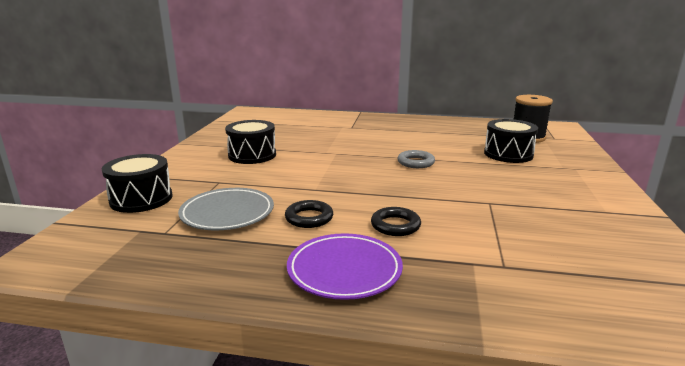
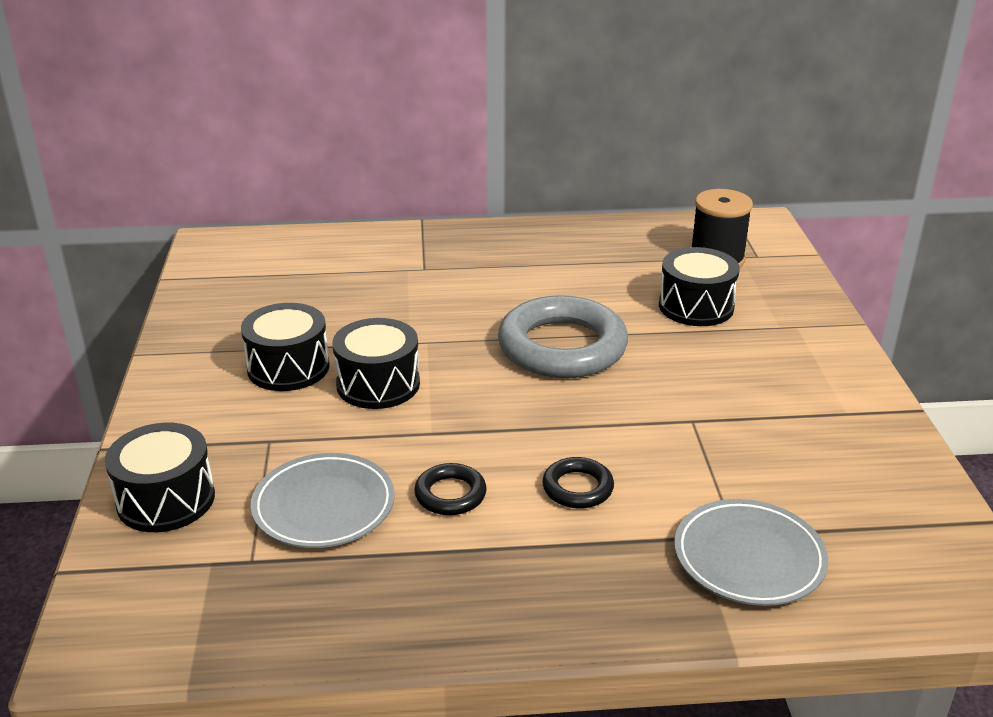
camera: 15 degrees left, 10 degrees up
(297, 166) = (378, 384): none -> black drum
(344, 270) = (540, 580): purple plate -> none
(415, 162) = (562, 347): grey ring -> grey ring, size x2.16
(511, 281) = (749, 558): none -> grey plate

